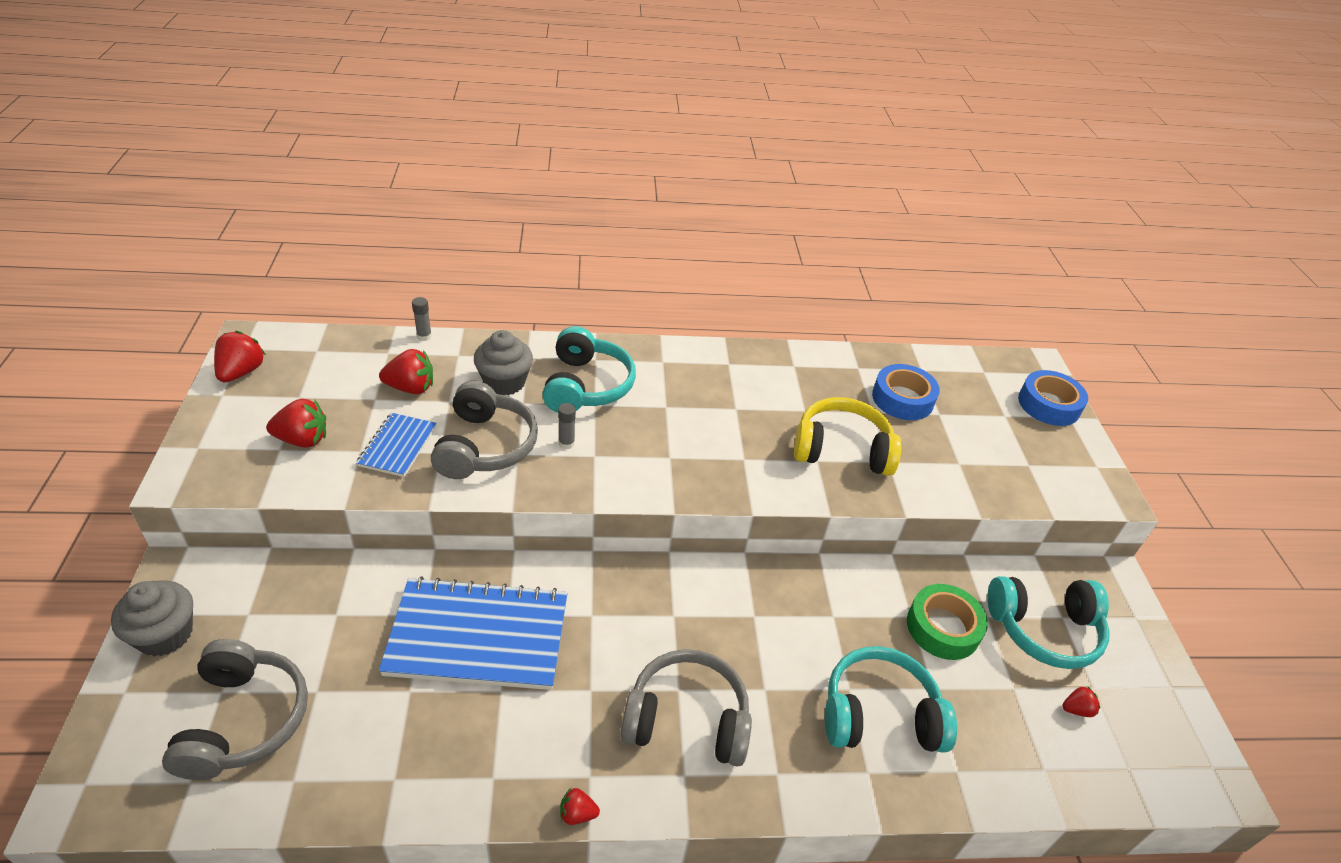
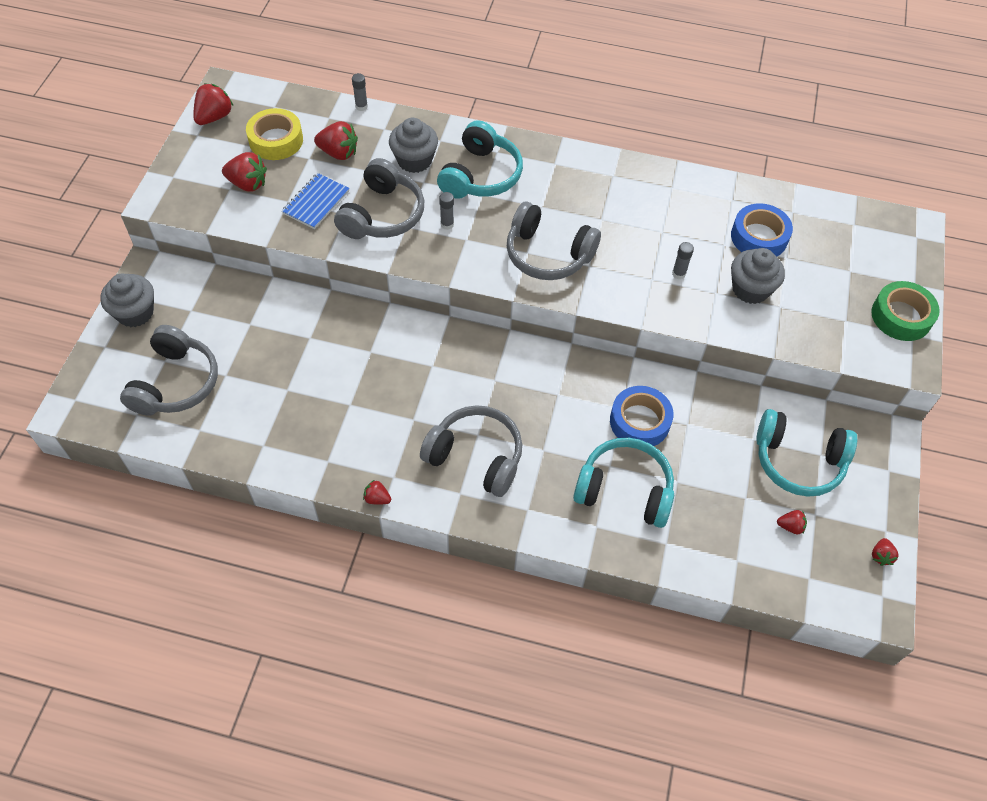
camera: 20 degrees right, 15 degrees up
(328, 386) = (276, 140): none -> yellow tape
(478, 636) = (344, 362): blue notebook -> none
(694, 455) = (548, 254): none -> grey headphones
(842, 449) = (678, 274): yellow headphones -> grey glue stick
(921, 451) = (750, 289): none -> grey cupcake
(943, 627) = (710, 439): green tape -> green tape (901, 316)
(1048, 405) = (901, 268): blue tape -> blue tape (639, 421)
(1183, 718) = (880, 556): none -> red strawberry

